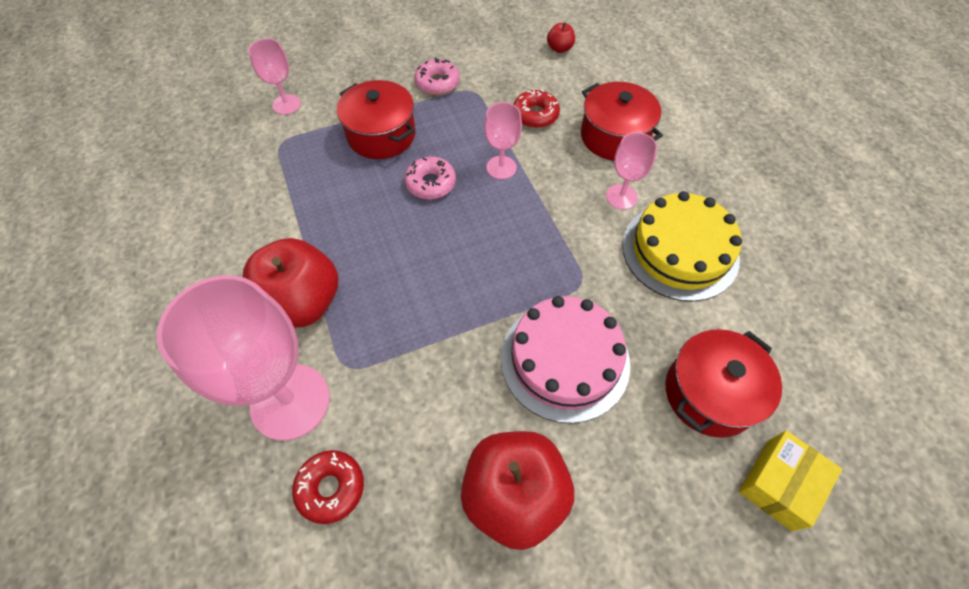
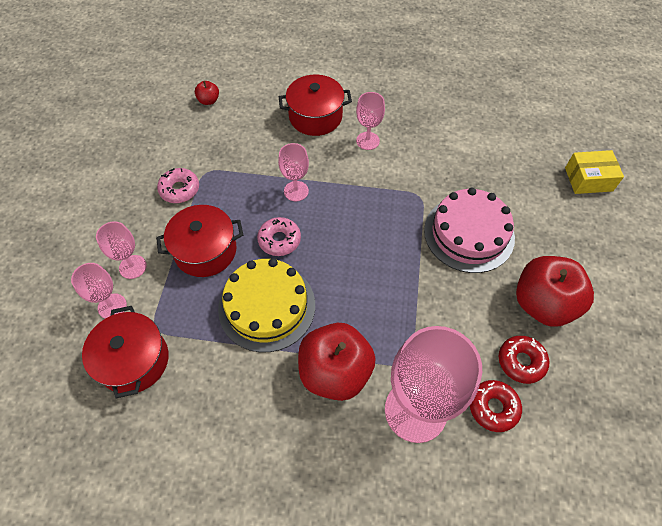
camera: 60 degrees left, 0 degrees up
(333, 96) = (133, 267): none -> pink goblet
(535, 115) = (262, 147): red donut -> red donut (521, 361)
(680, 251) = (426, 136): yellow cake -> yellow cake (267, 306)
(709, 393) = (525, 177): red pot -> red pot (134, 360)
(779, 484) = (588, 179): yellow box -> yellow box turned 75 degrees counterclockwise

